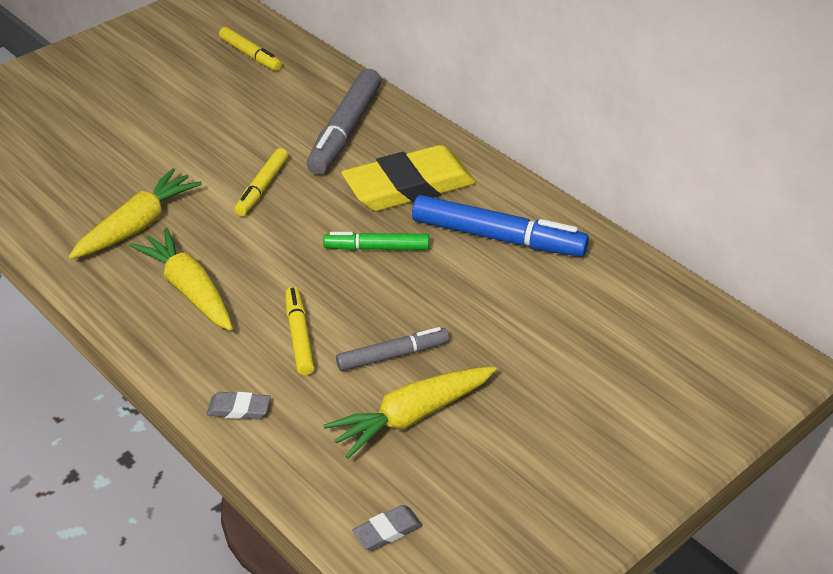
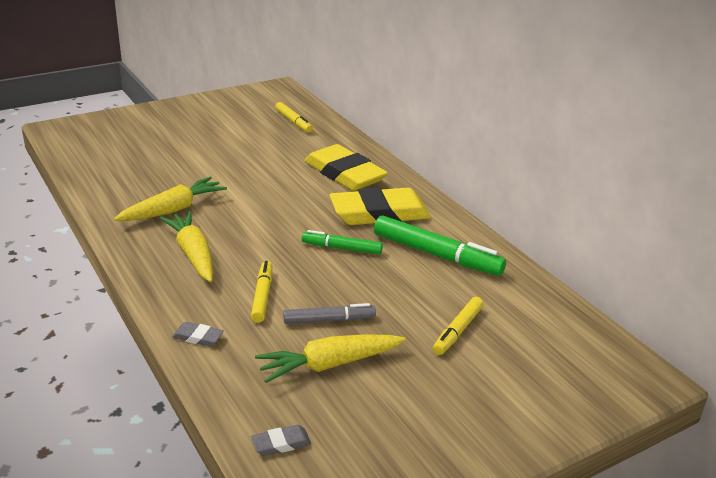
camera: 10 degrees right, 10 degrees down
(262, 187) = (271, 199): yellow marker -> yellow marker (458, 331)
(345, 130) = (344, 173): grey marker -> yellow eraser
(497, 237) = (436, 254): blue marker -> green marker

